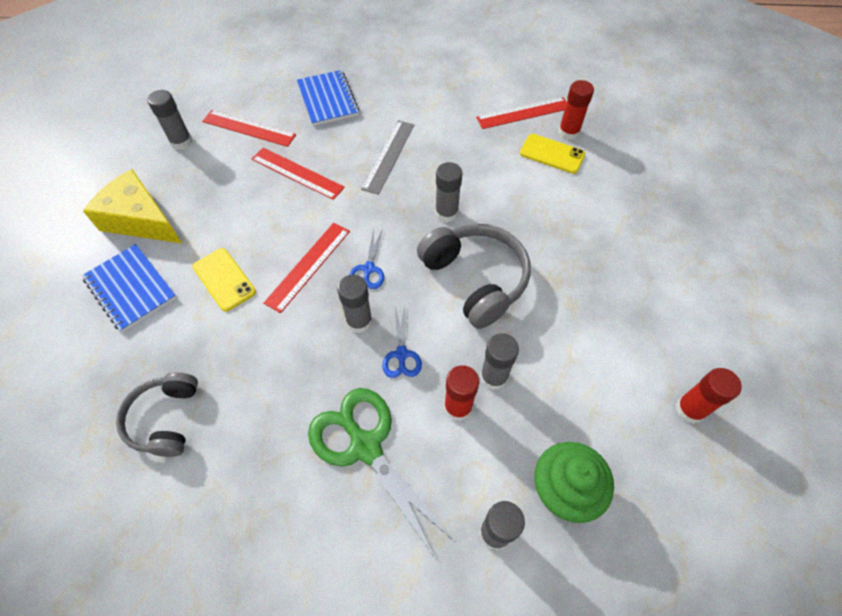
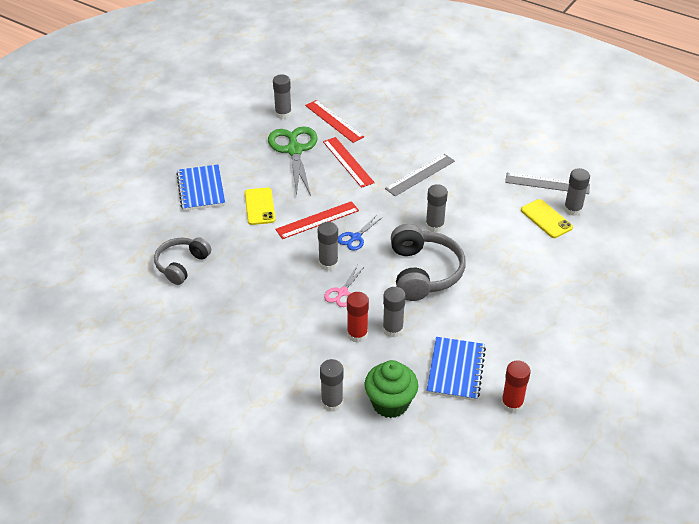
camera: 30 degrees right, 15 degrees down
(140, 219) = (229, 152): yellow cheese -> none
(328, 100) = (403, 122): blue notebook -> blue notebook (455, 370)
(366, 446) = (286, 328): green scissors -> green scissors (294, 150)
(401, 354) = (342, 292): blue scissors -> pink scissors
(523, 113) = (547, 183): red ruler -> grey ruler
(568, 132) = (572, 209): red glue stick -> grey glue stick

